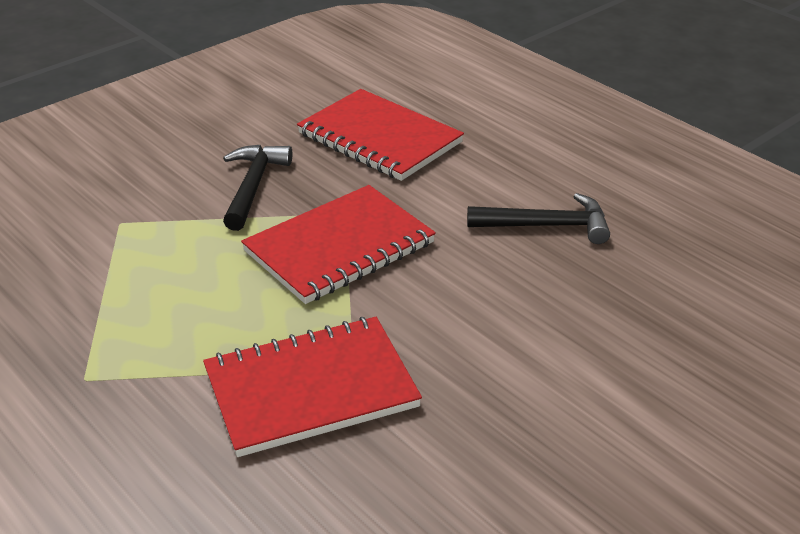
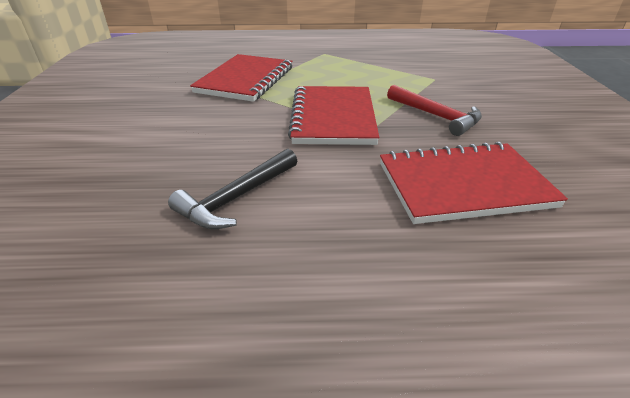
camera: 130 degrees right, 0 degrees up
(253, 186) = (436, 116): black hammer -> red hammer

